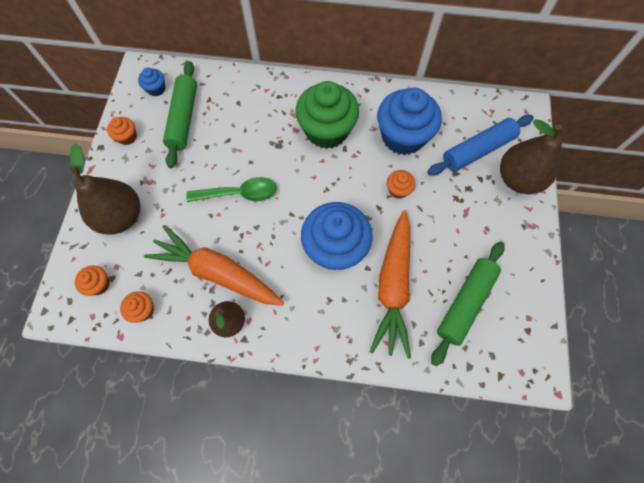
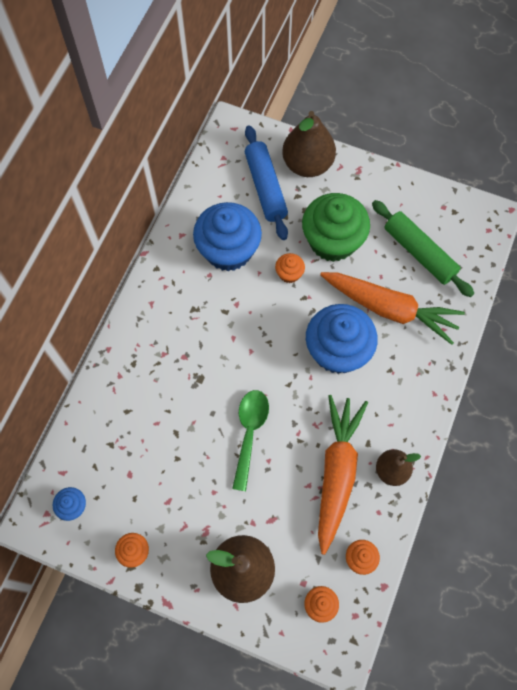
camera: 75 degrees left, 0 degrees up
(183, 118) = (129, 479): green rolling pin -> none
(218, 273) = (336, 473): orange carrot -> orange carrot turned 150 degrees clockwise
(326, 131) = (197, 323): green cupcake -> green cupcake (332, 241)

